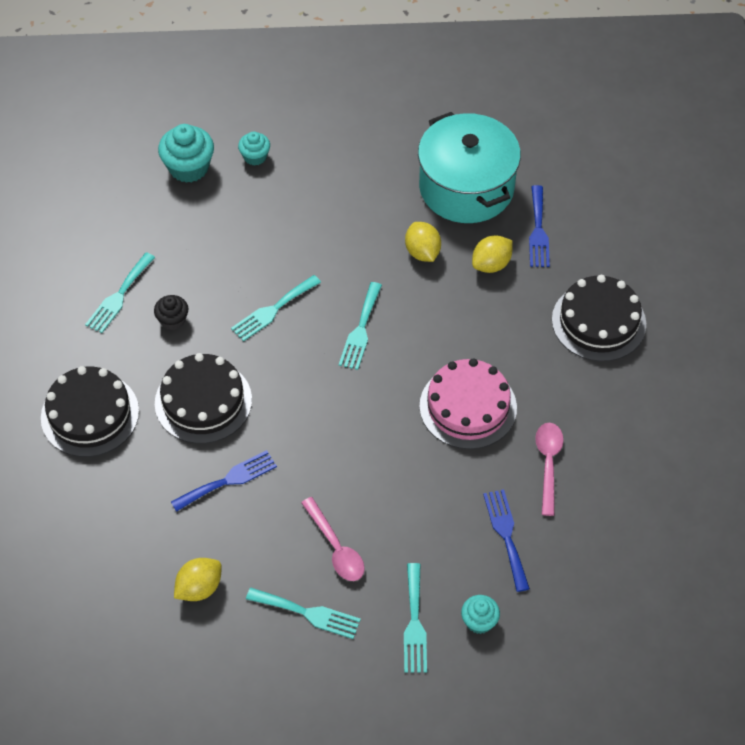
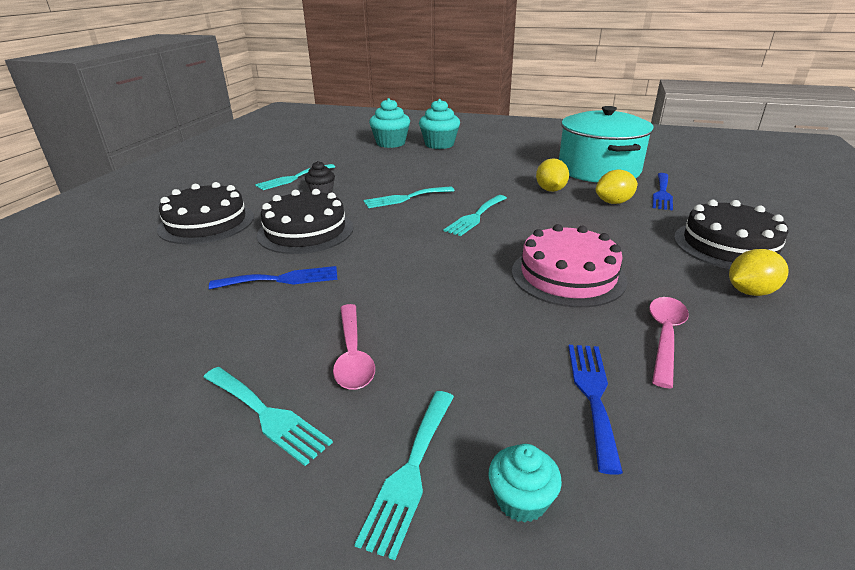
camera: 20 degrees right, 25 degrees down
(199, 588) = (165, 355): yellow lemon -> yellow lemon (750, 292)
(255, 157) = (439, 144): turquoise cupcake -> turquoise cupcake, size x1.72

